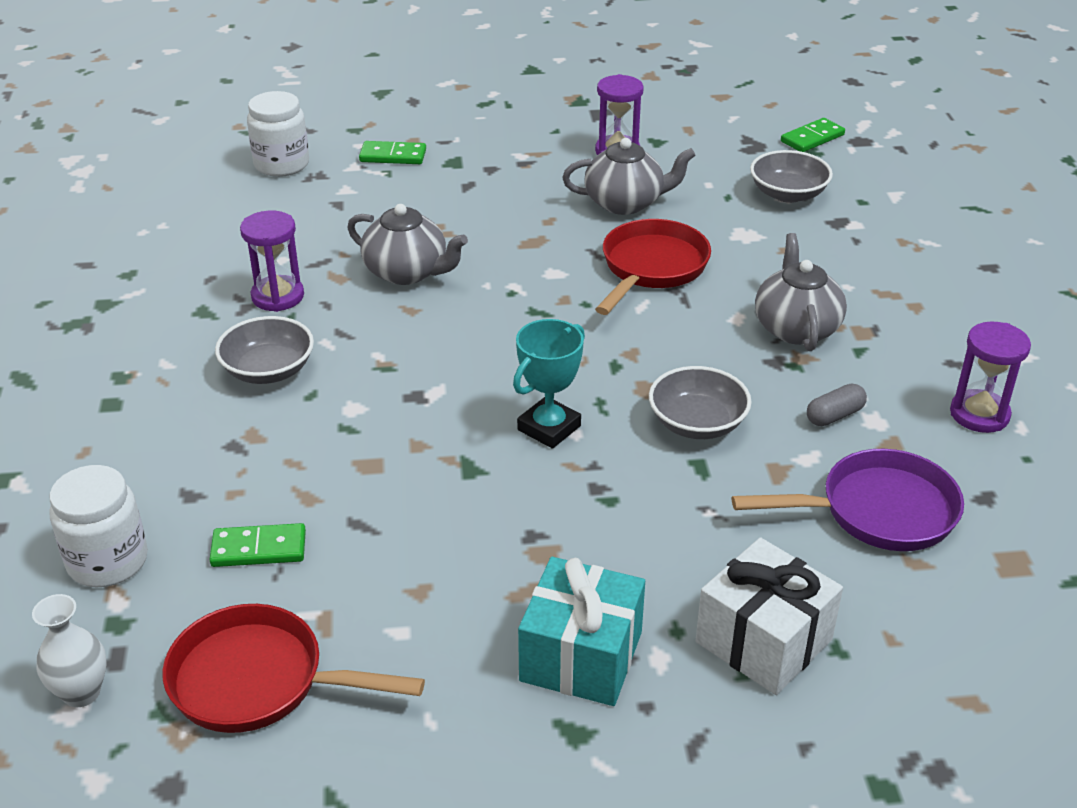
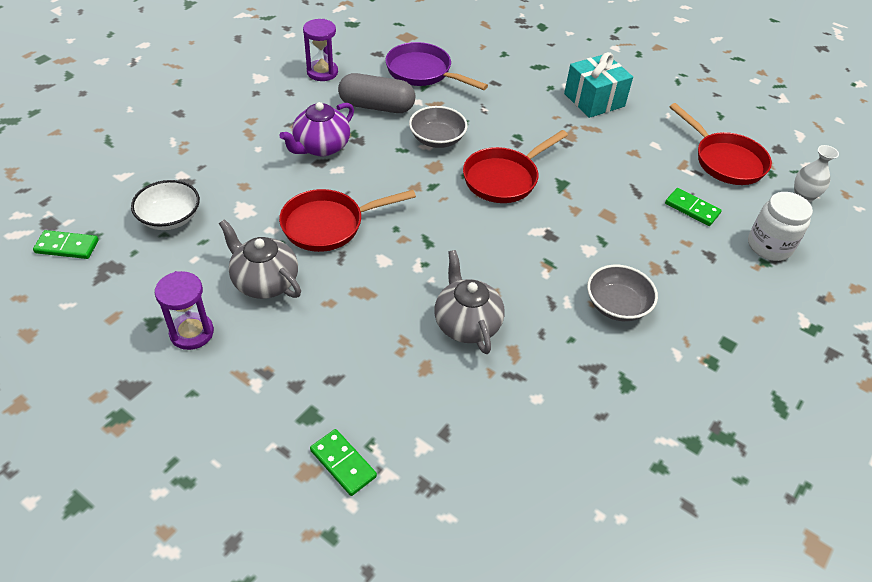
camera: 140 degrees left, 10 degrees up
(278, 296) = (567, 362): purple hourglass -> none
(281, 164) = (440, 529): white jar -> none
(549, 428) = (504, 178): turquoise trophy -> red pan
(763, 641) = (525, 68): white gift -> none
(788, 194) = (170, 218): grey bowl -> white bowl
(796, 328) = (321, 147): grey teapot -> purple teapot
(834, 416) = (377, 106): grey capsule -> grey capsule, size x2.01

